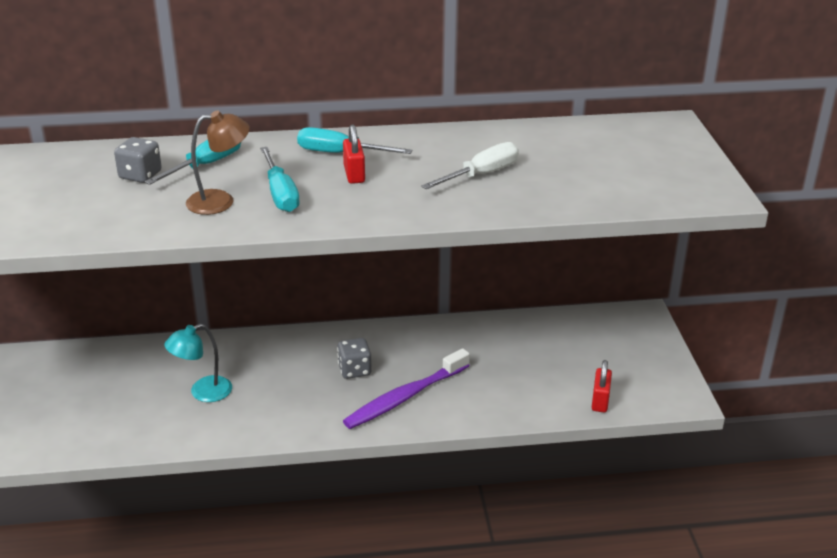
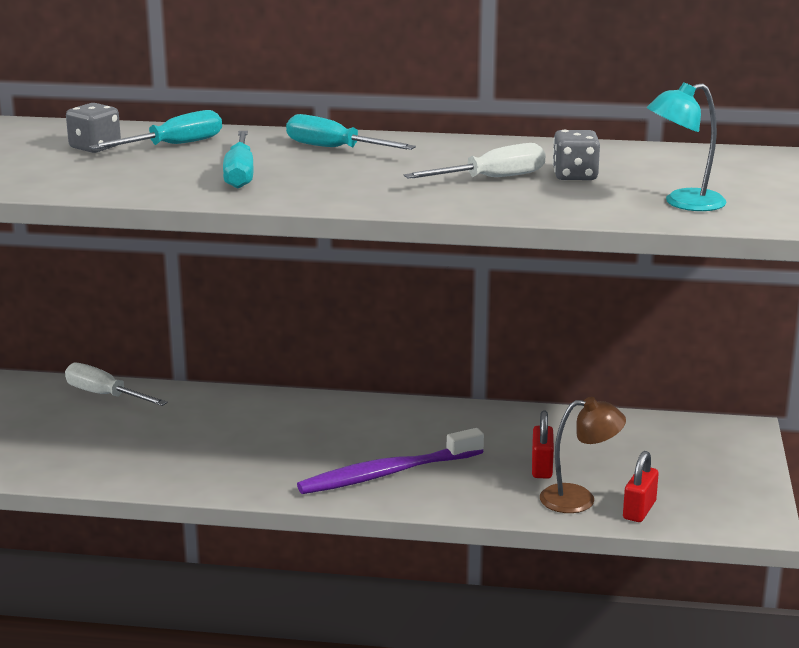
camera: 15 degrees right, 10 degrees down
(149, 355) = (105, 395): none -> white screwdriver
(203, 392) = (147, 438): turquoise lamp -> turquoise lamp (683, 203)
(220, 201) = (167, 174): brown lamp -> brown lamp (579, 499)
(354, 174) = (338, 166): red padlock -> red padlock (541, 467)
(354, 370) = (338, 439): grey dice -> grey dice (575, 176)

